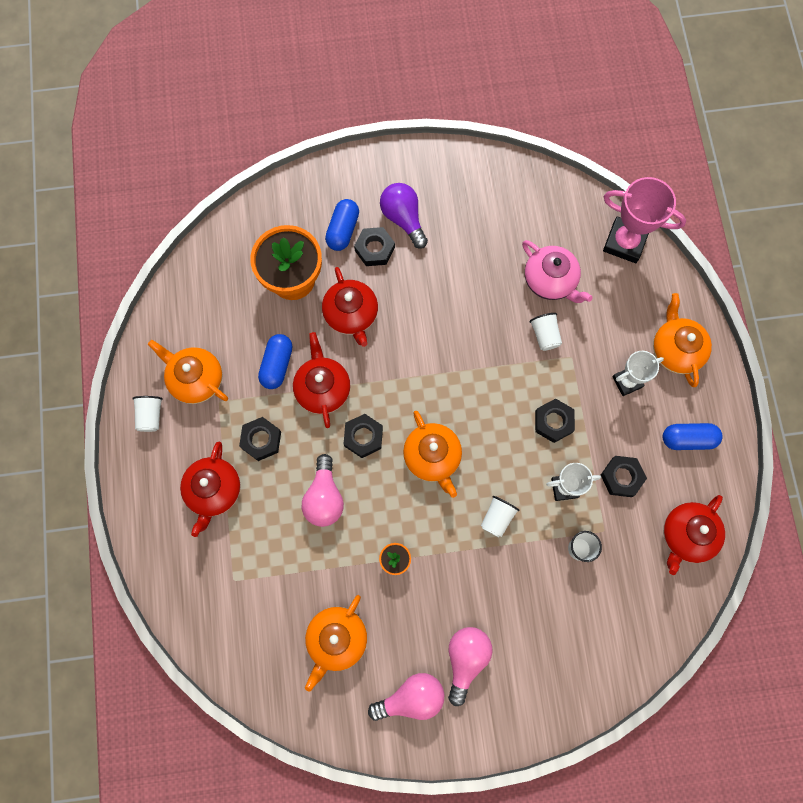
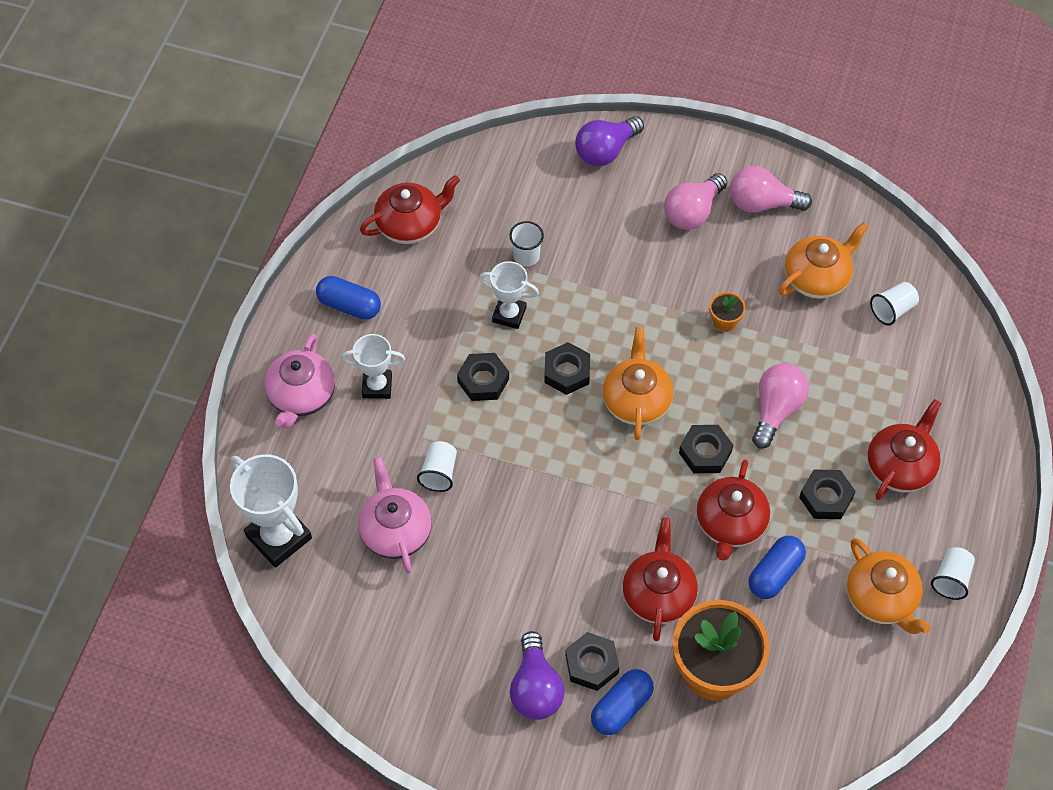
camera: 155 degrees left, 15 degrees down
(497, 518) = (596, 316): white cup -> white cup (892, 310)
(568, 691) = (606, 151): none -> purple light bulb
(621, 477) = (442, 300): black nut -> black nut (567, 372)
(624, 242) = (279, 537): pink trophy -> white trophy
(675, 350) = (301, 396): orange teapot -> pink teapot

